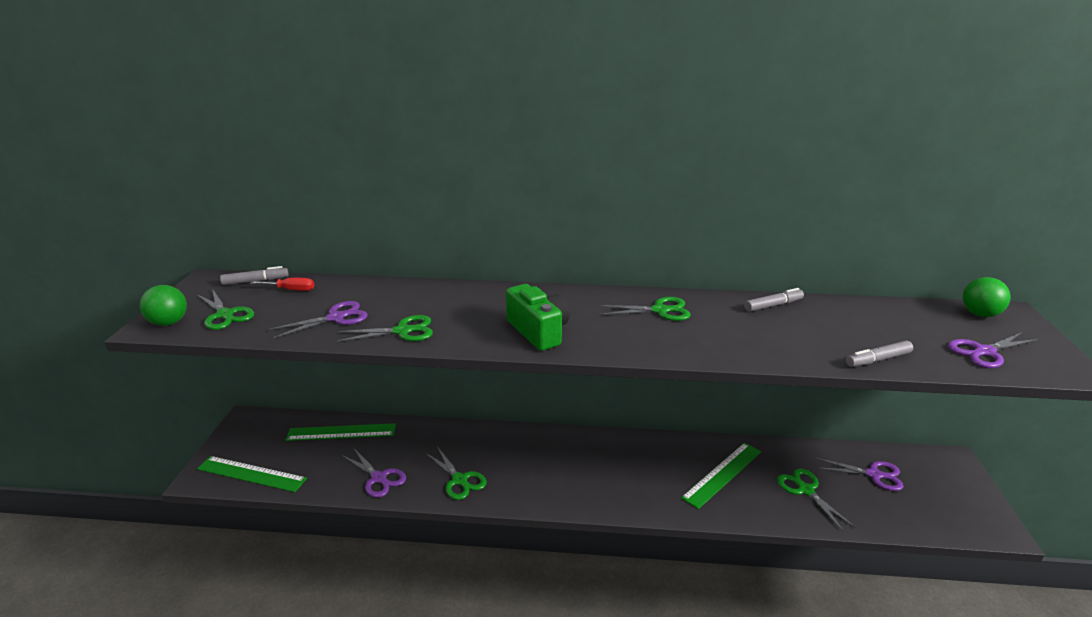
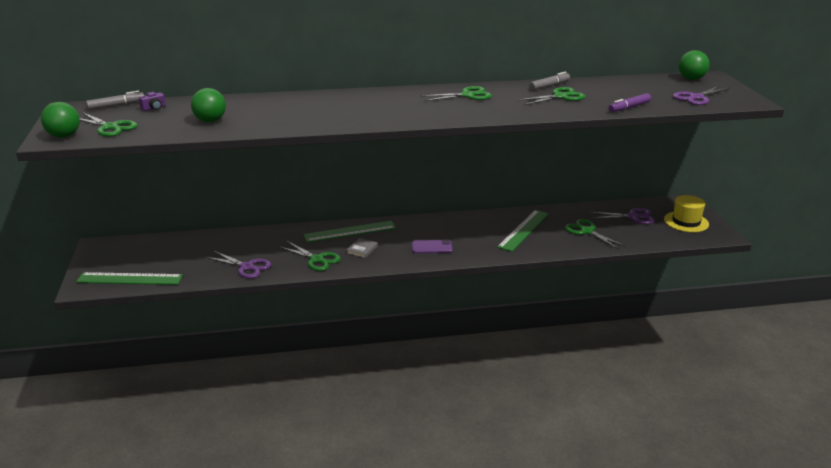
camera: 15 degrees left, 0 degrees up
(290, 290) = (154, 108): red screwdriver -> purple camera
(336, 318) = (210, 121): purple scissors -> green ball
(341, 432) = (195, 243): green ruler -> green ruler (350, 231)
(402, 331) = (273, 123): green scissors -> green scissors (560, 97)
(516, 473) = (362, 249): none -> grey book
(538, 331) = (381, 114): green camera -> none
(600, 483) = (432, 247): none -> purple phone
(878, 359) = (629, 107): grey marker -> purple marker
(948, 496) = (686, 222): none -> yellow hat

